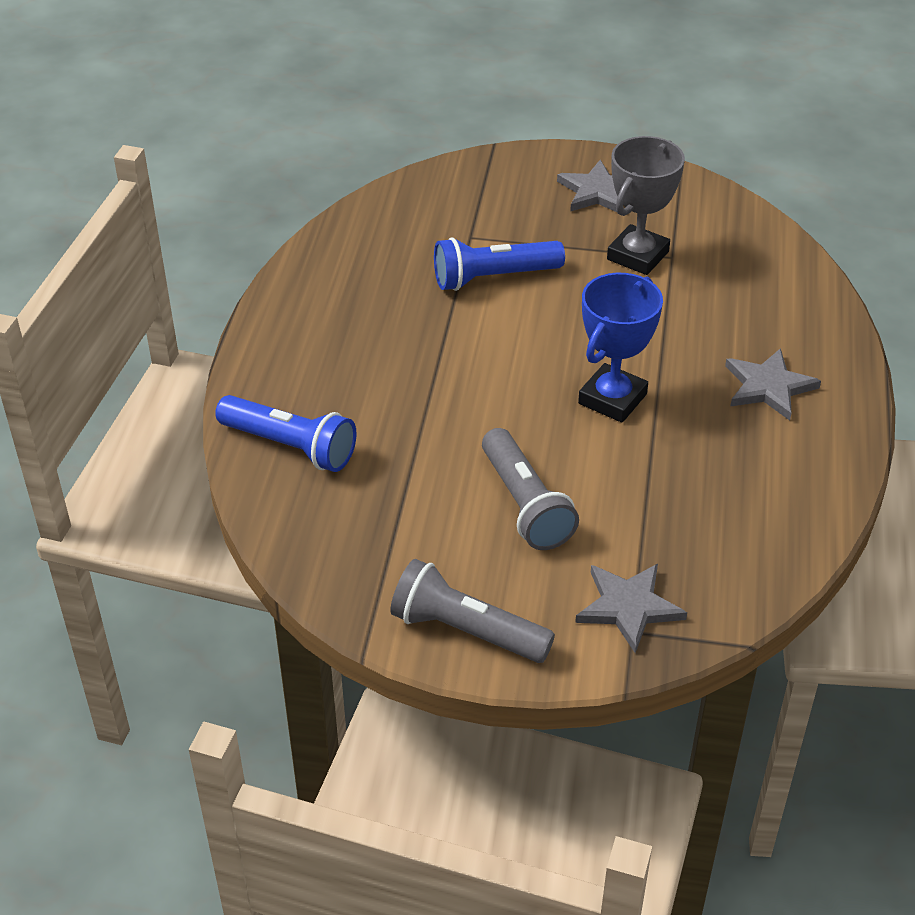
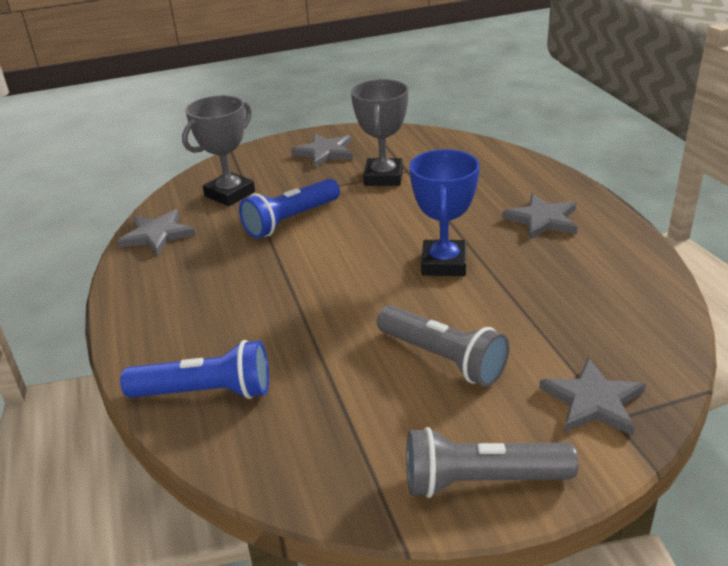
camera: 25 degrees left, 10 degrees down
(346, 243) = (157, 235): none -> grey star
(452, 214) = (230, 194): none -> grey trophy

